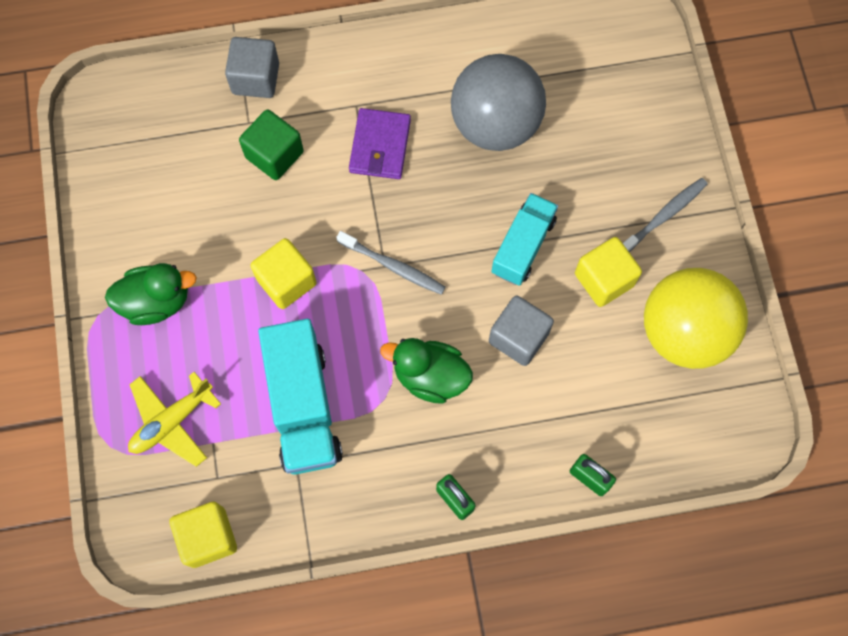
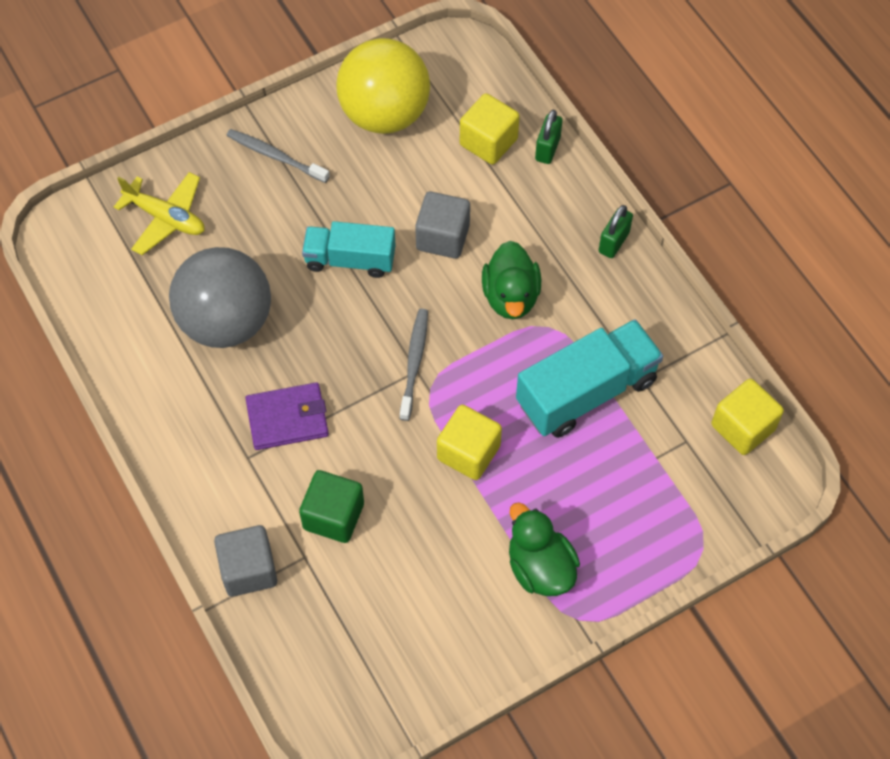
camera: 110 degrees left, 10 degrees down
(172, 421) = (653, 502): yellow plane -> yellow plane (166, 218)
(604, 279) = (358, 186): yellow cube -> yellow cube (488, 142)

